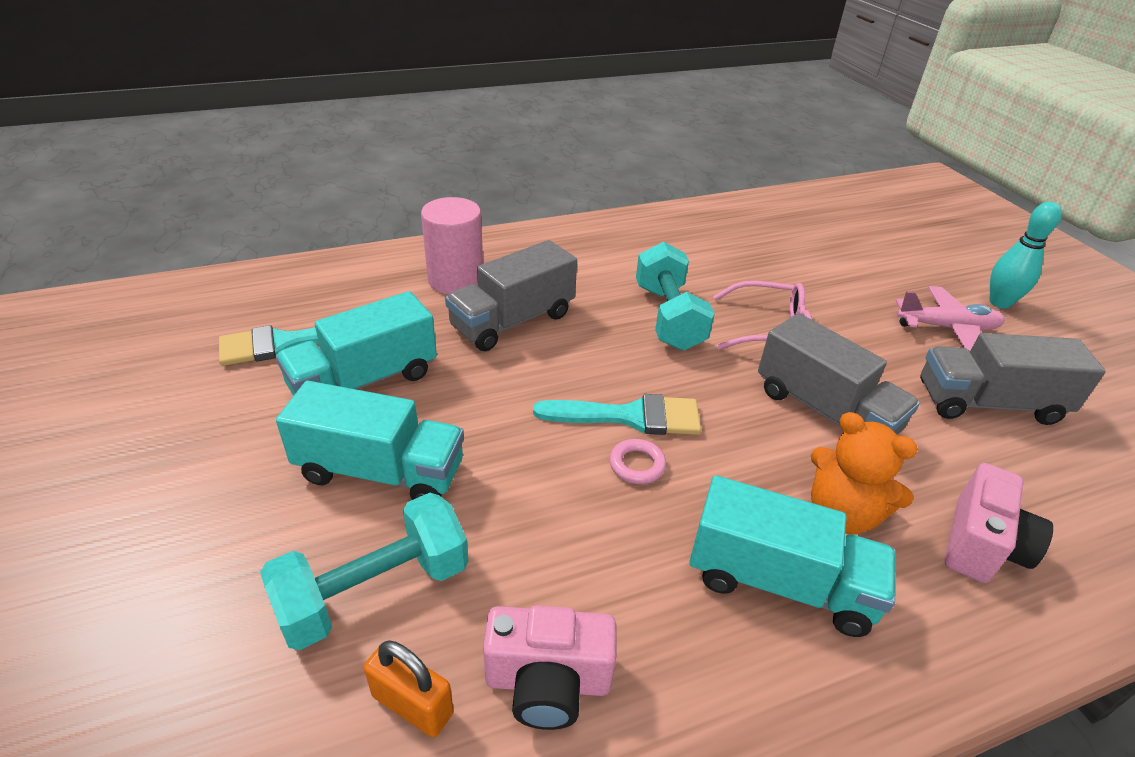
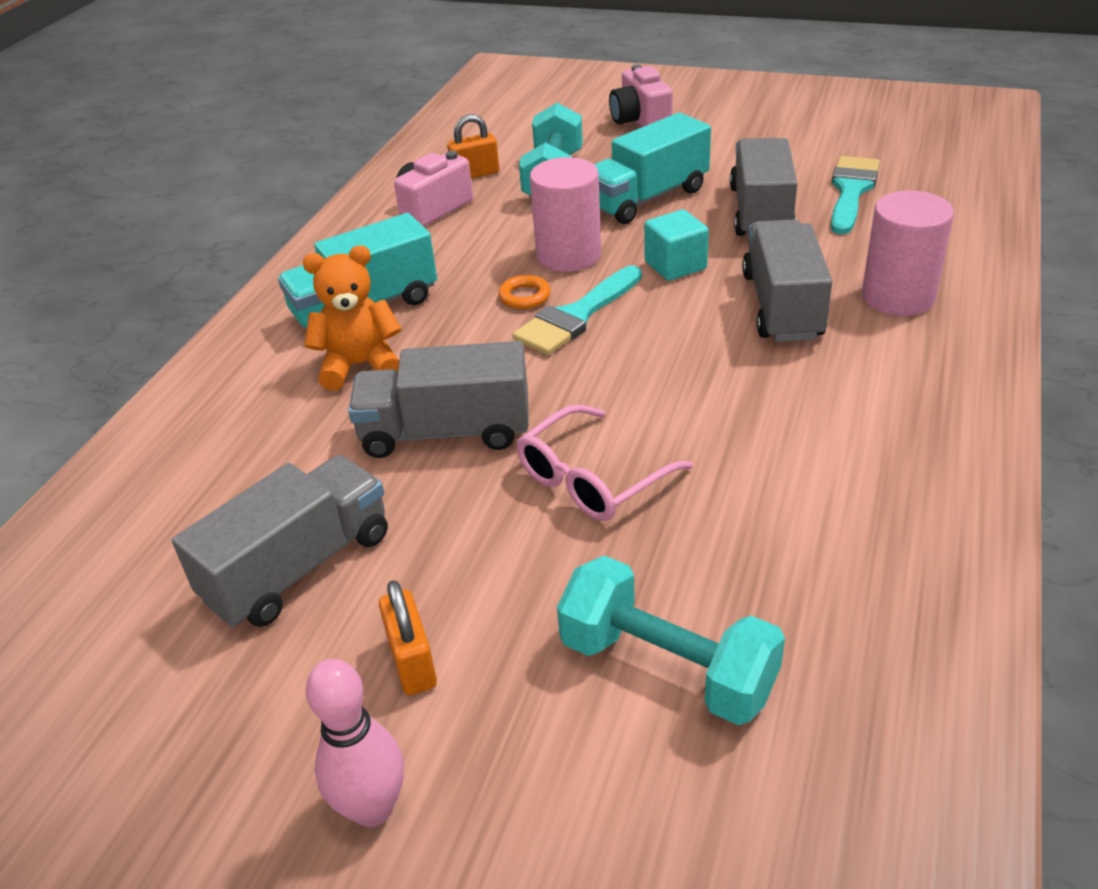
camera: 135 degrees right, 0 degrees up
(364, 381) = (760, 212): turquoise truck -> grey truck
(501, 394) = (675, 265): none -> turquoise cube
(543, 473) = (568, 255): none -> pink cylinder
(637, 465) = (524, 296): pink ring -> orange ring
(668, 317) = (691, 411): turquoise dumbbell -> turquoise dumbbell (667, 667)
(947, 328) = (412, 662): pink plane -> orange padlock
(981, 545) = (245, 416): pink camera -> pink camera (640, 121)
(999, 302) = (372, 808): turquoise bowling pin -> pink bowling pin

